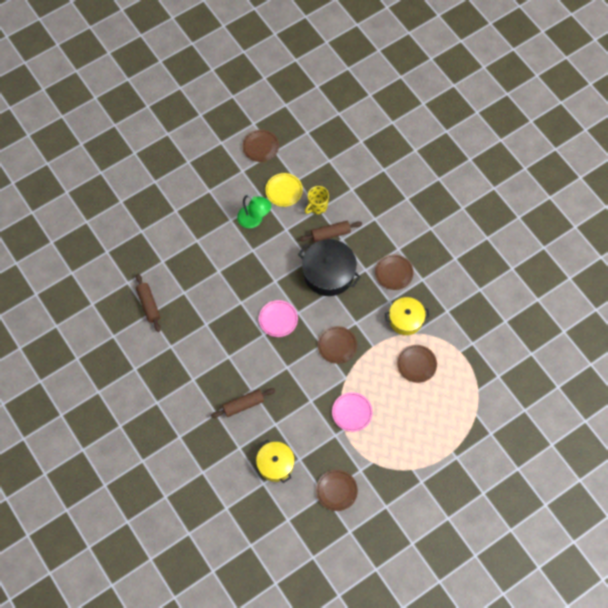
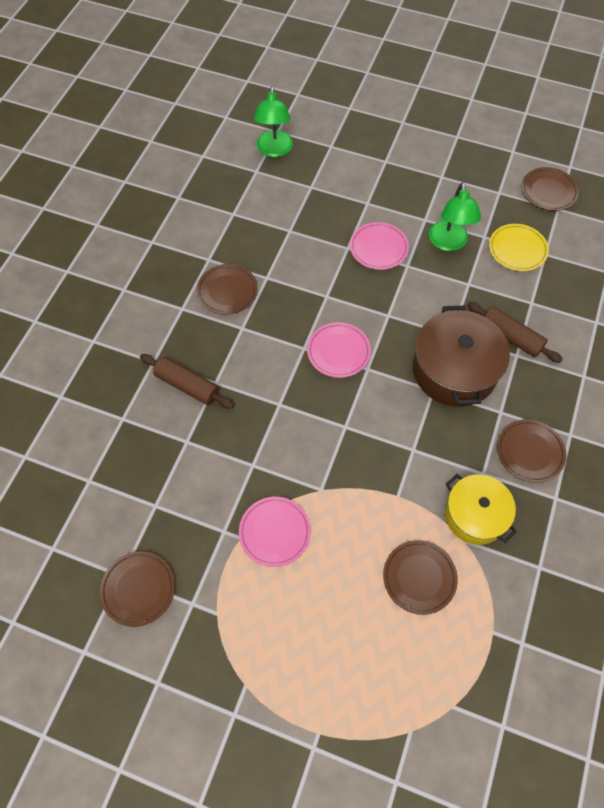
camera: 55 degrees right, 5 degrees down
(120, 263) = (274, 150): none -> green lamp
(148, 305) = (245, 206): brown rolling pin -> none
(231, 256) = (378, 248): none -> pink plate
(275, 464) = (128, 479): yellow pot -> none
(317, 206) = (533, 298): yellow mug -> none
(328, 273) = (454, 370): black pot -> brown pot
(337, 345) = (360, 447): brown plate -> brown plate (227, 291)

